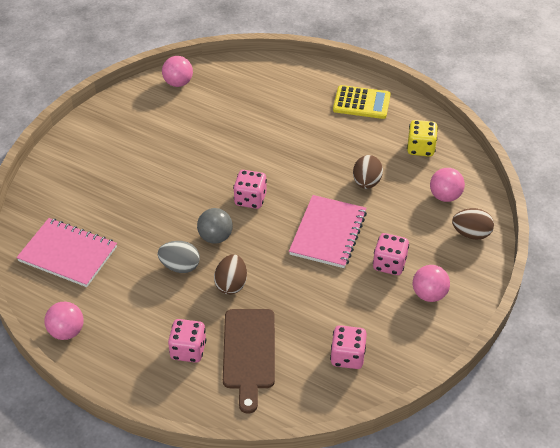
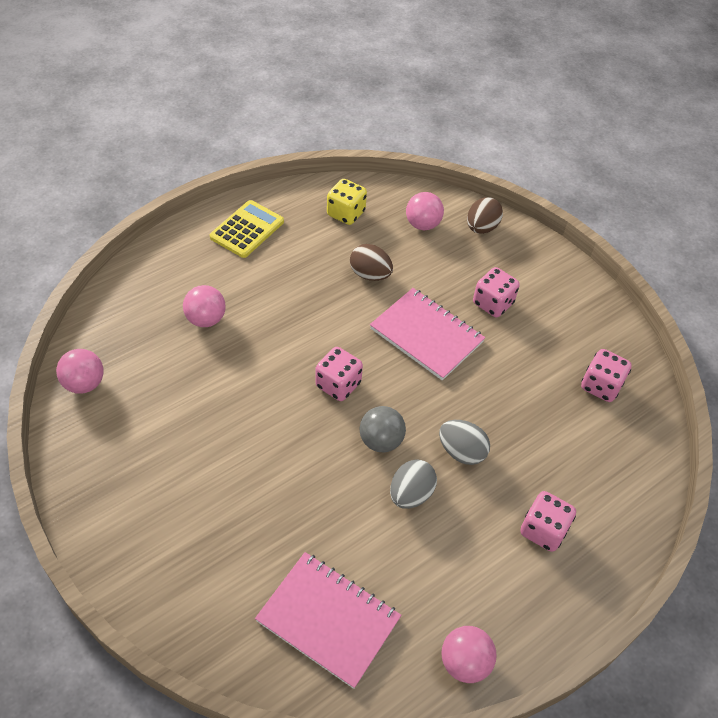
camera: 70 degrees left, 5 degrees up
(68, 254) = (328, 619): pink notebook -> pink notebook turned 75 degrees clockwise
(231, 284) = (461, 452): brown egg -> grey egg
(249, 353) = (567, 471): brown cutting board -> none
(429, 294) = (545, 290): pink ball -> pink ball (206, 319)

